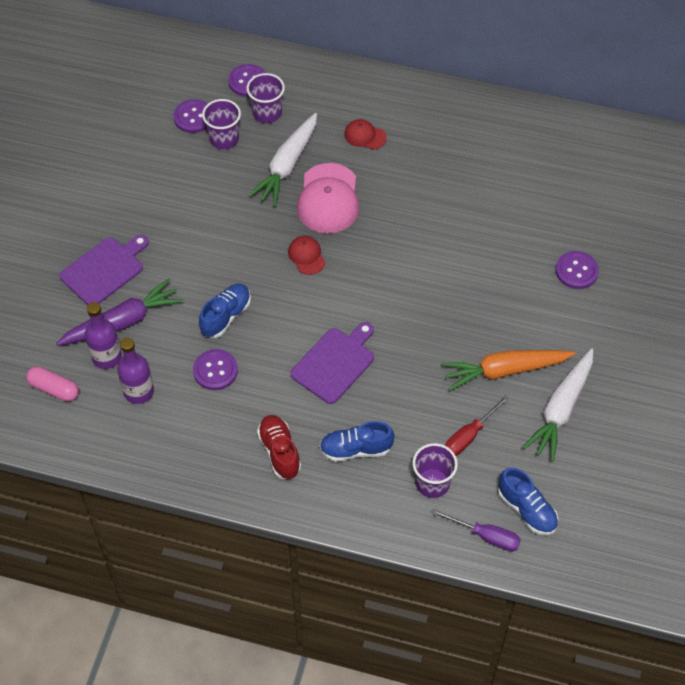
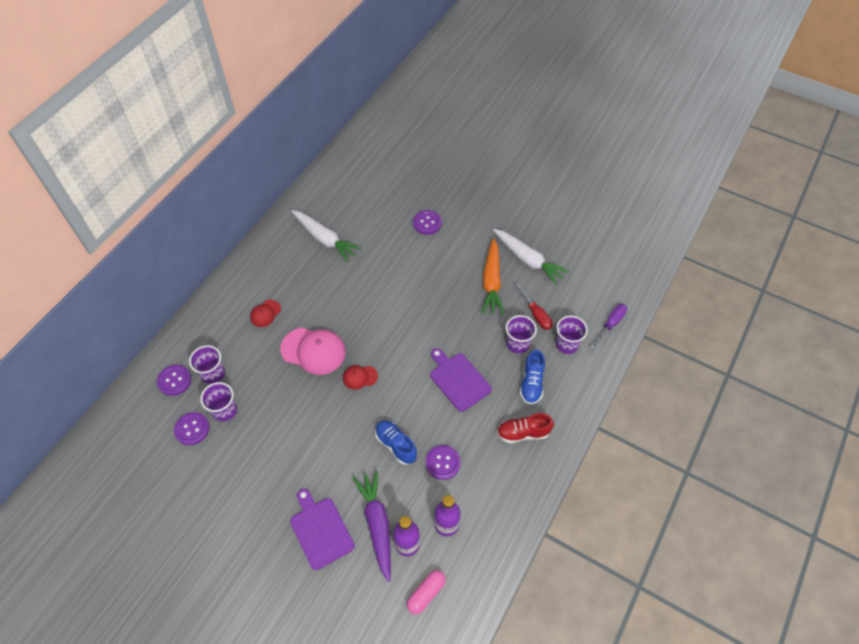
camera: 75 degrees left, 0 degrees up
(287, 166) = (271, 371): white carrot -> white carrot (325, 239)
(413, 422) = (517, 344): none -> purple cup
(527, 509) = (595, 297): blue shoe -> none

